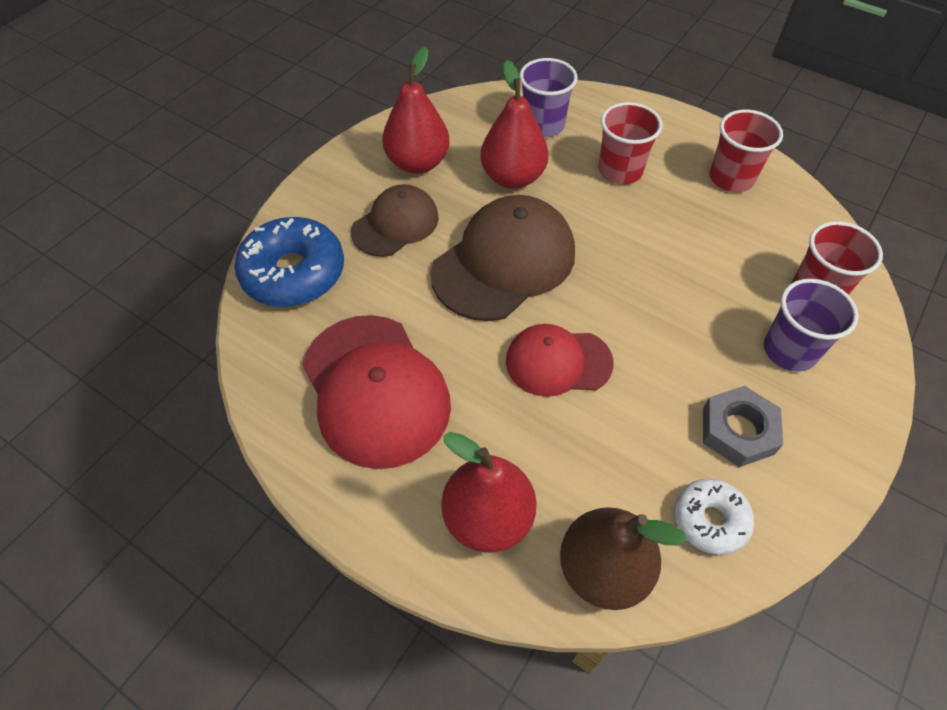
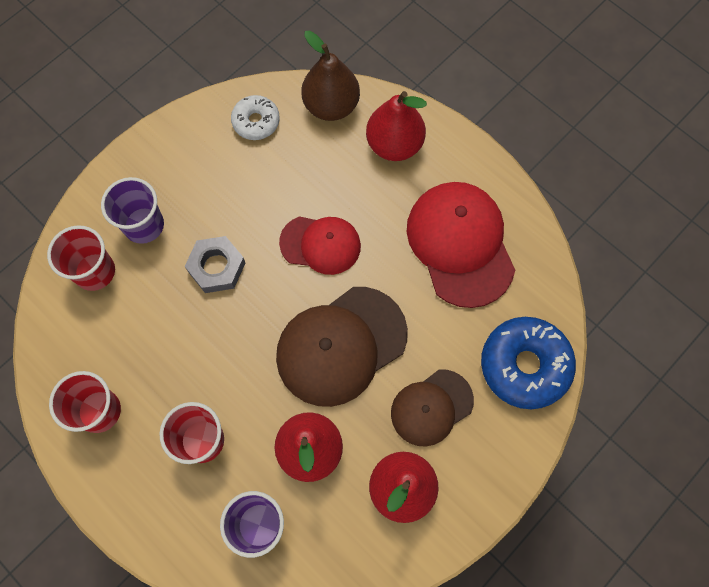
camera: 170 degrees left, 15 degrees up
(738, 431) = (211, 173): grey nut -> grey nut (216, 267)

